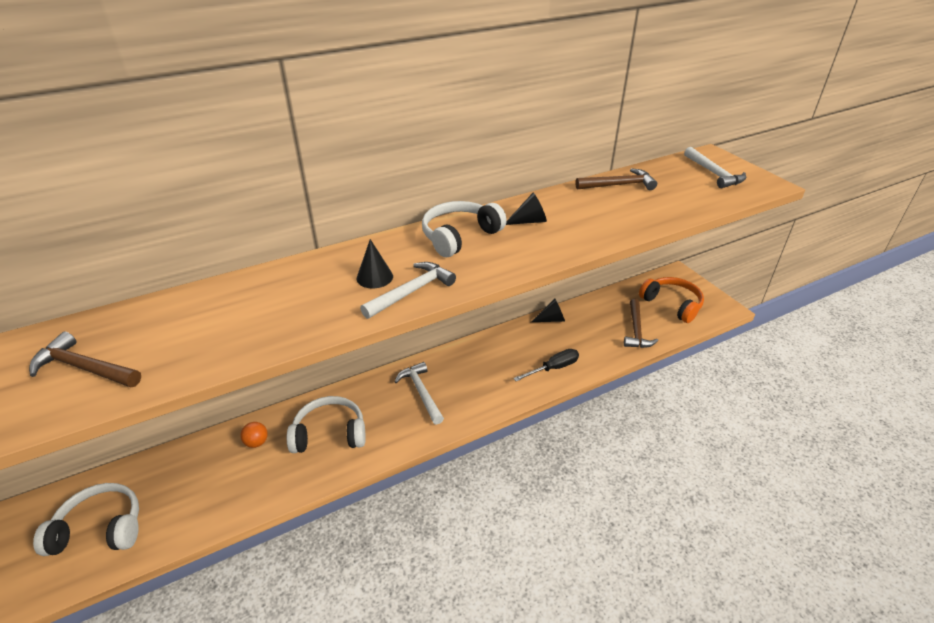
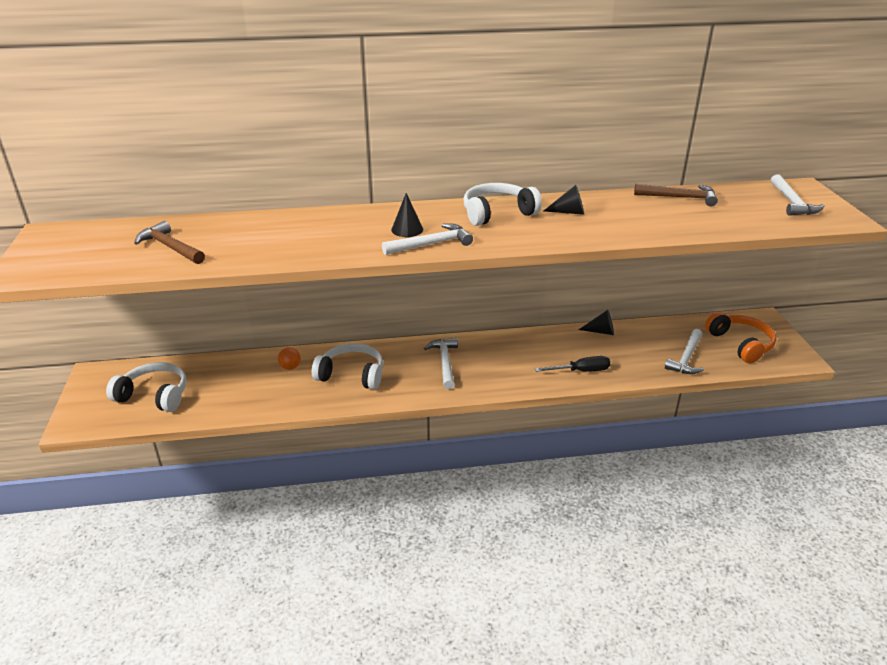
camera: 20 degrees right, 5 degrees down
(636, 330) = (686, 358): brown hammer -> white hammer

